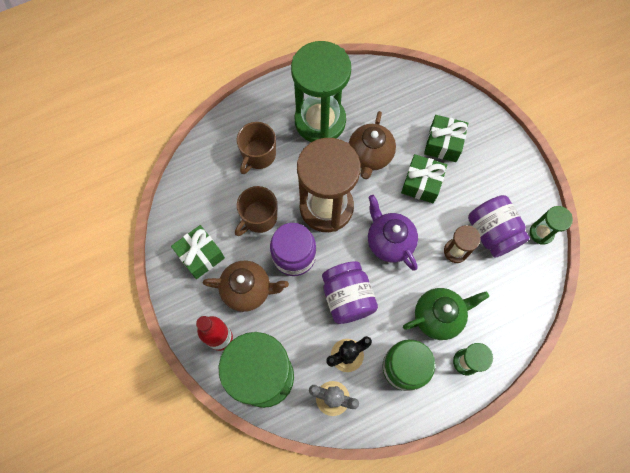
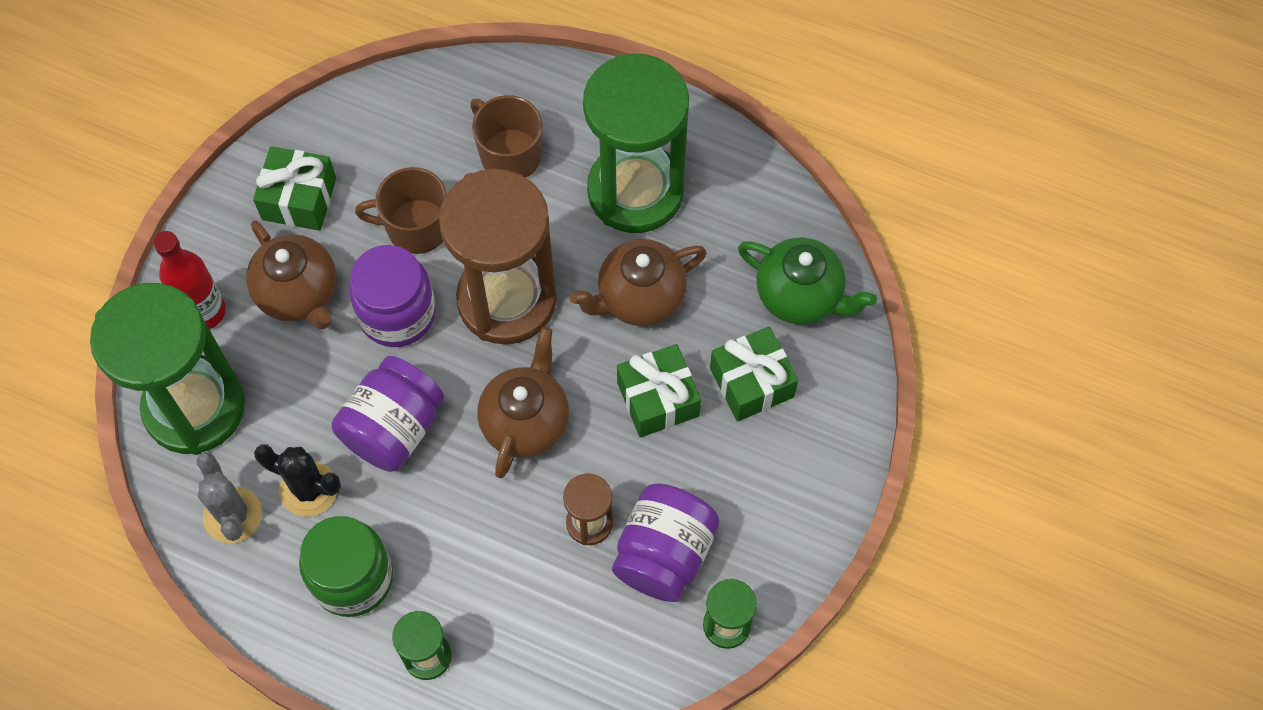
camera: 50 degrees right, 5 degrees down
(258, 155) = (509, 154): brown mug -> brown mug turned 60 degrees clockwise
(389, 241) = (526, 421): purple teapot -> brown teapot
(438, 316) = (467, 570): green teapot -> green teapot (800, 296)

